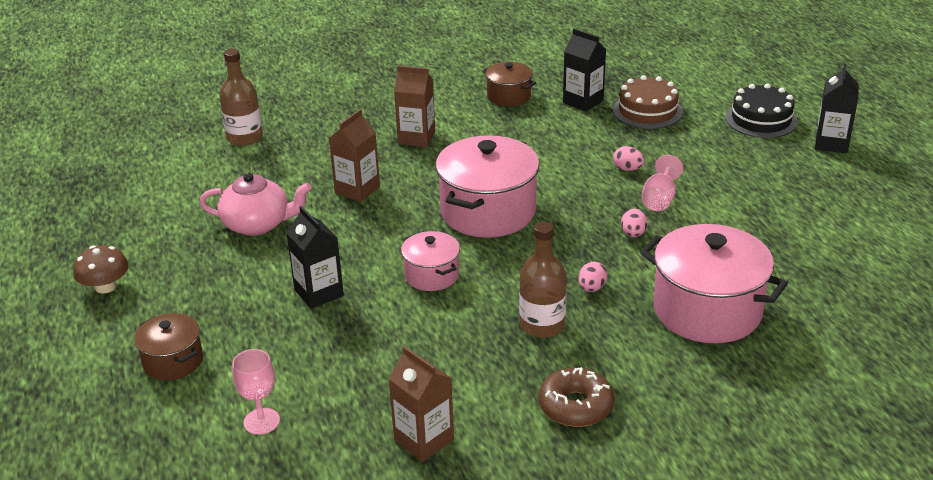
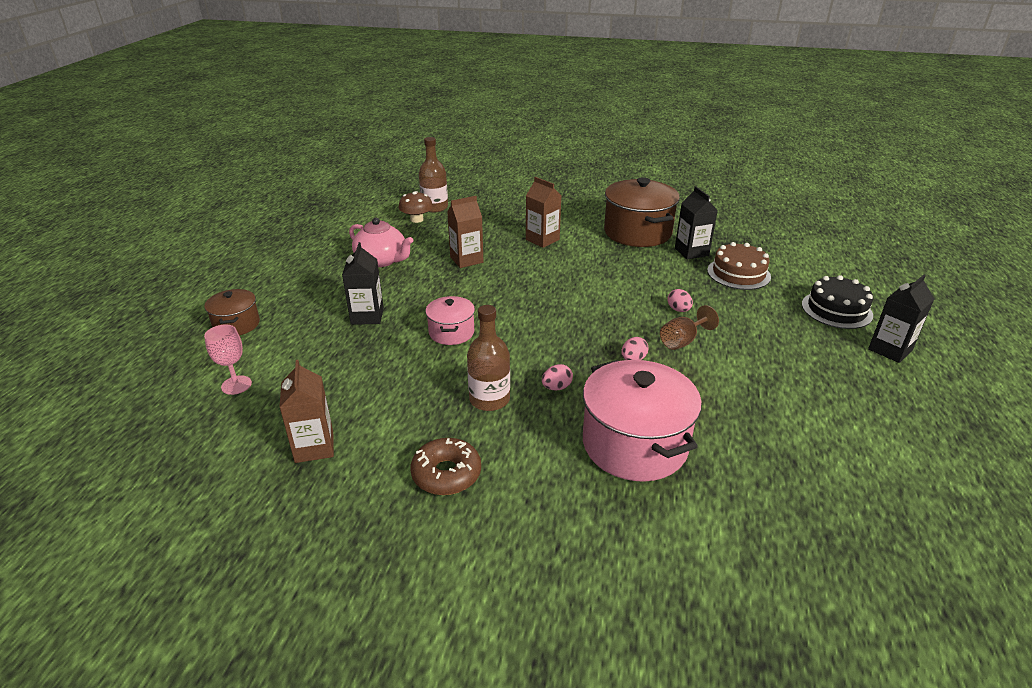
camera: 30 degrees right, 0 degrees up
(105, 287) = (257, 266): brown mushroom -> brown mushroom (417, 219)
(488, 212) = (538, 304): pink pot -> none
(509, 96) = (637, 232): brown pot -> brown pot, size x1.87
(659, 199) = (682, 341): pink goblet -> brown goblet

